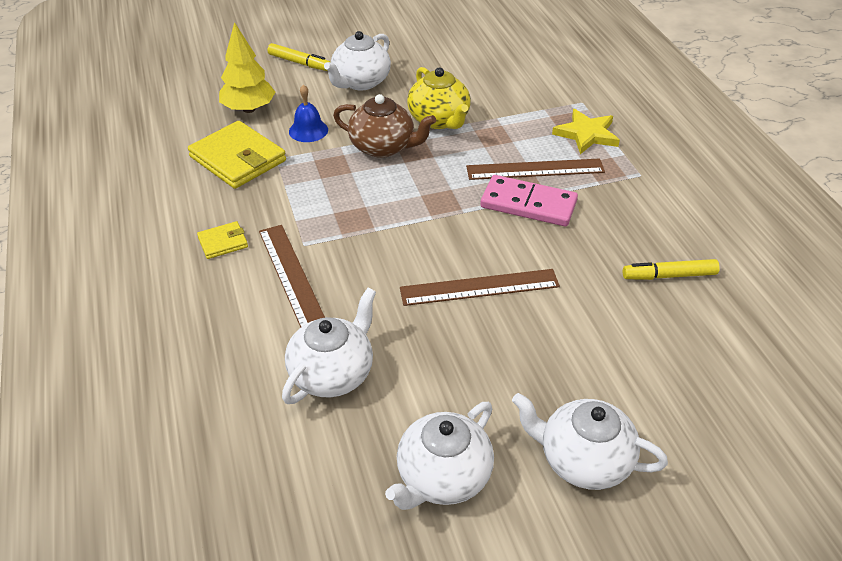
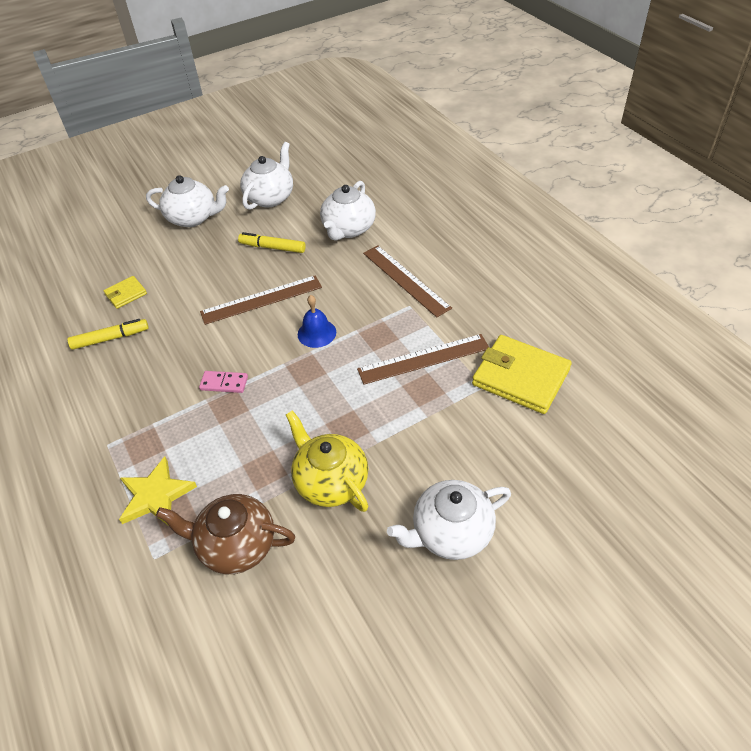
camera: 170 degrees right, 5 degrees up
(223, 242) = (474, 294): yellow wallet -> yellow wallet (126, 294)
(249, 109) = (558, 450): yellow tree -> none
(299, 63) = (552, 557): yellow marker -> yellow marker (272, 247)
(308, 130) = (472, 431): blue bell -> blue bell (316, 333)
(360, 82) = (450, 532): white teapot -> white teapot turned 135 degrees counterclockwise
(383, 147) = (381, 425): brown teapot -> brown teapot (236, 545)
(528, 204) = (224, 383): pink domino -> pink domino, size x0.53
(535, 169) = (217, 428): brown ruler -> brown ruler (424, 359)

